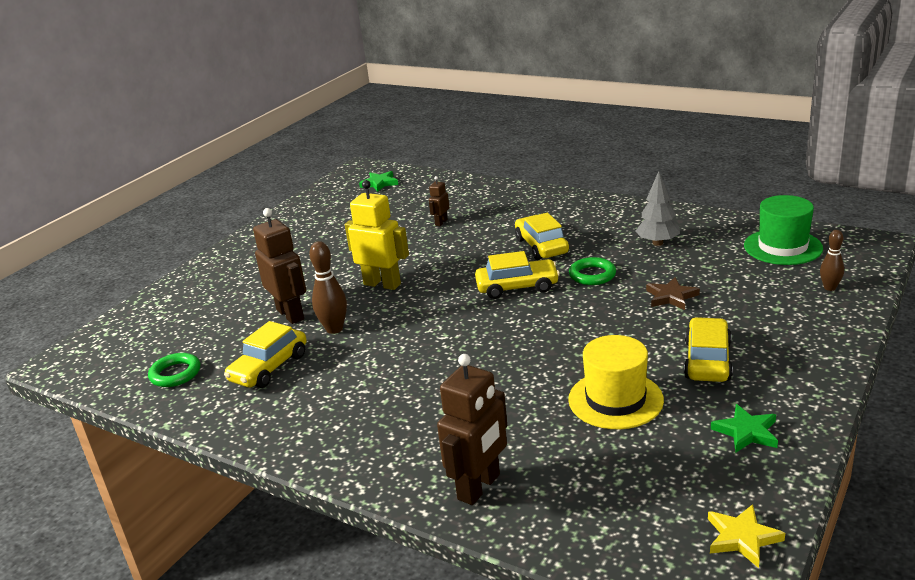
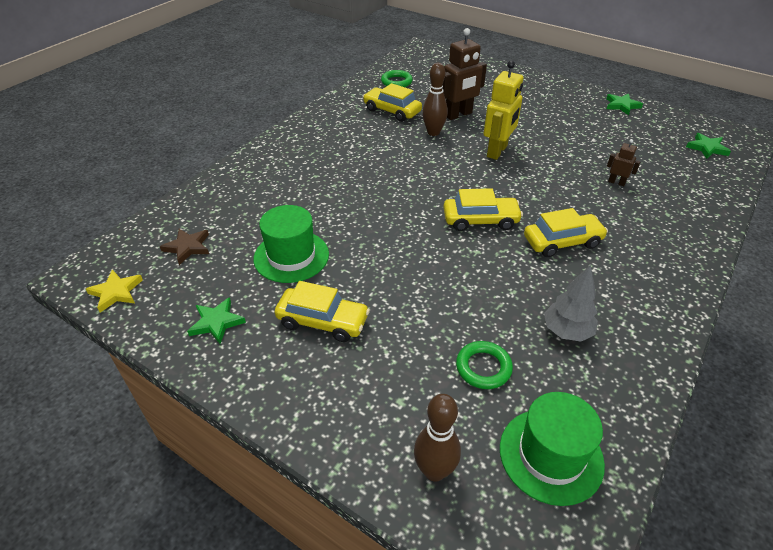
camera: 90 degrees right, 15 degrees up
(289, 218) = (622, 105): none -> green star
(479, 487) = (231, 187): brown robot -> none
(517, 287) = (480, 220): yellow car -> yellow car turned 90 degrees counterclockwise
(592, 275) = (496, 269): green ring -> green ring (483, 367)
(615, 400) = (291, 256): yellow hat -> green hat
(671, 297) = (442, 319): brown star -> brown star (188, 247)
(829, 288) = (434, 471): brown bowling pin -> brown bowling pin, size x1.55

